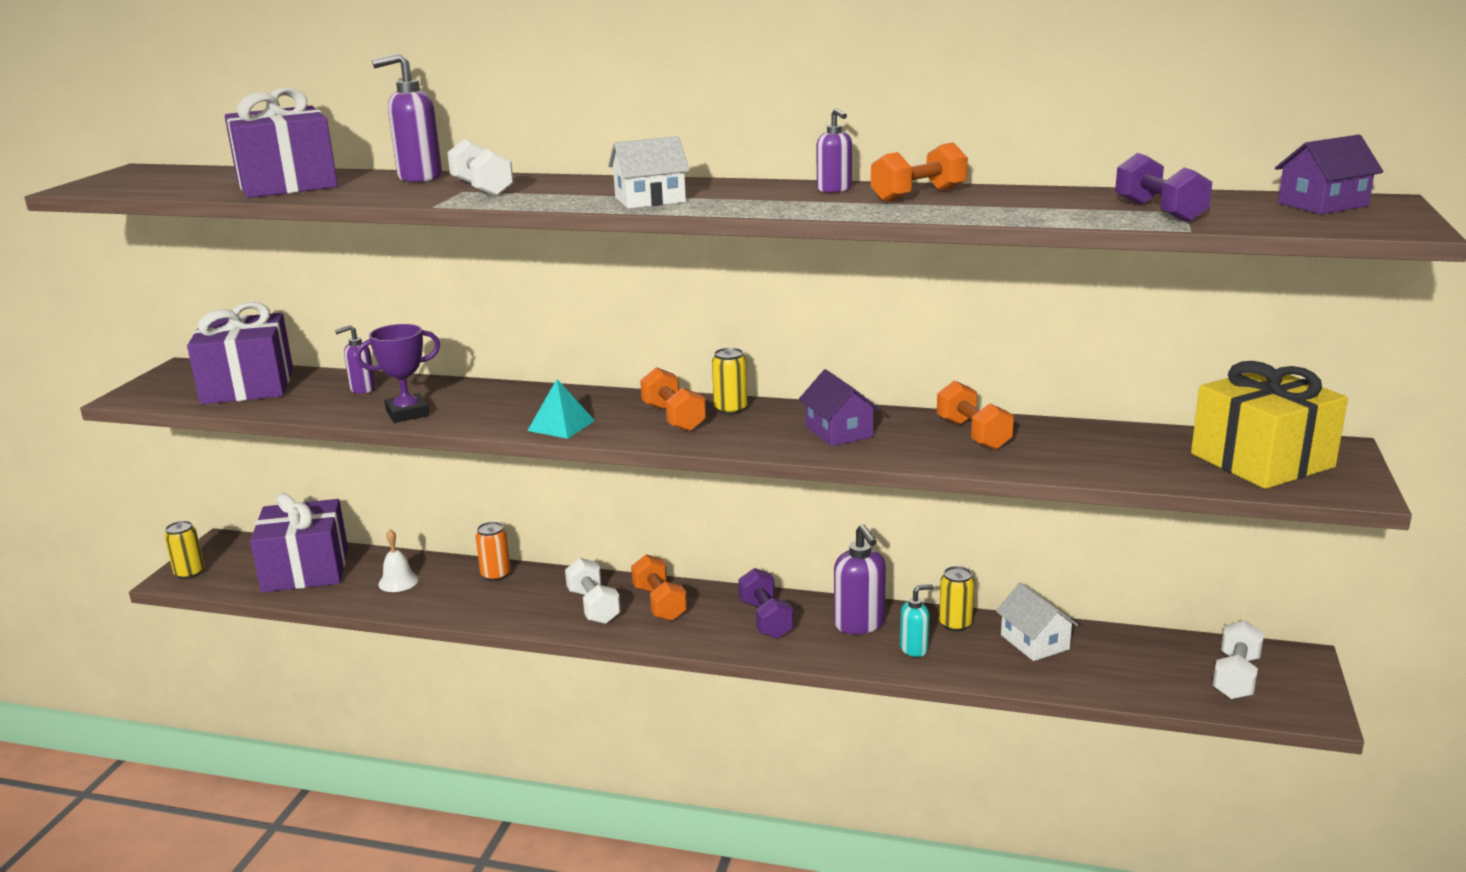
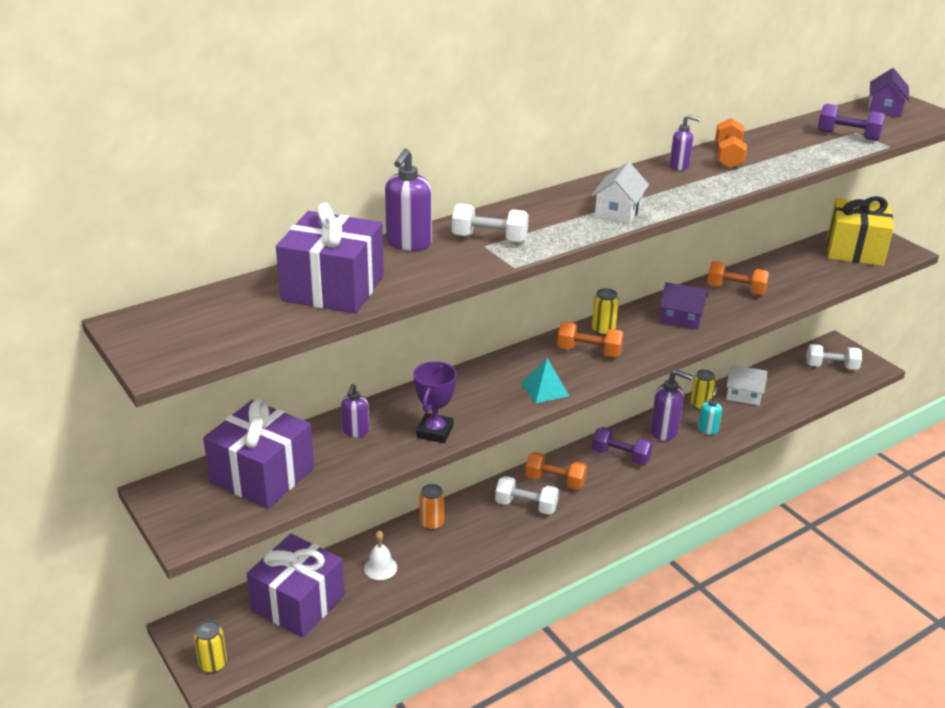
camera: 50 degrees left, 10 degrees up
(1235, 677) = (831, 366): white dumbbell -> white dumbbell turned 60 degrees counterclockwise

